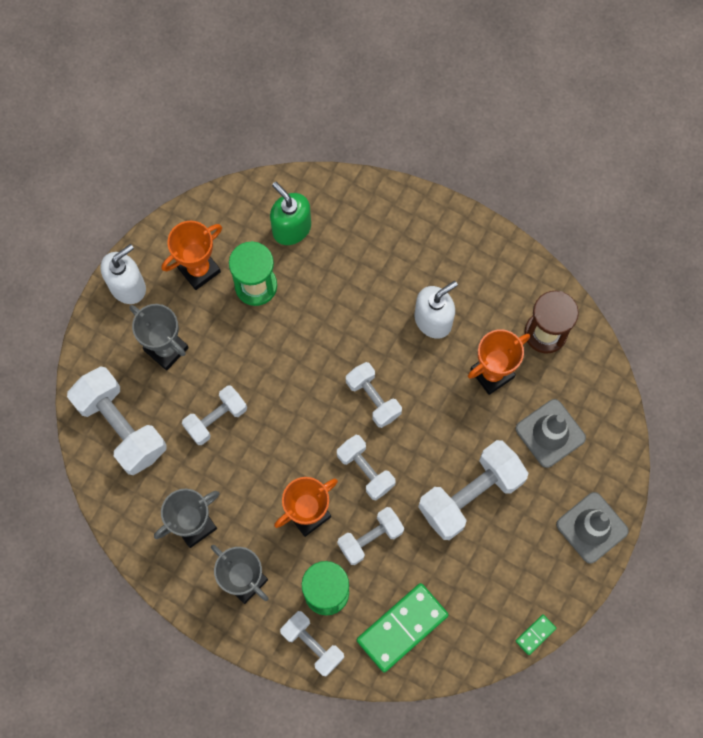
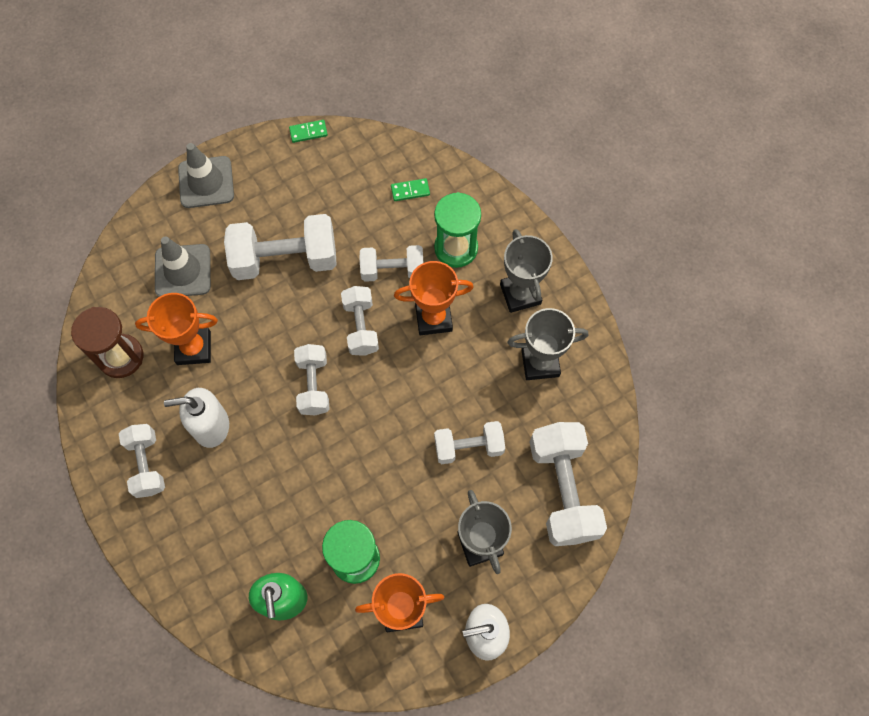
camera: 150 degrees left, 5 degrees down
(312, 644) = (491, 216): white dumbbell -> white dumbbell (147, 464)
(402, 627) = (410, 191): green domino -> green domino, size x0.45

